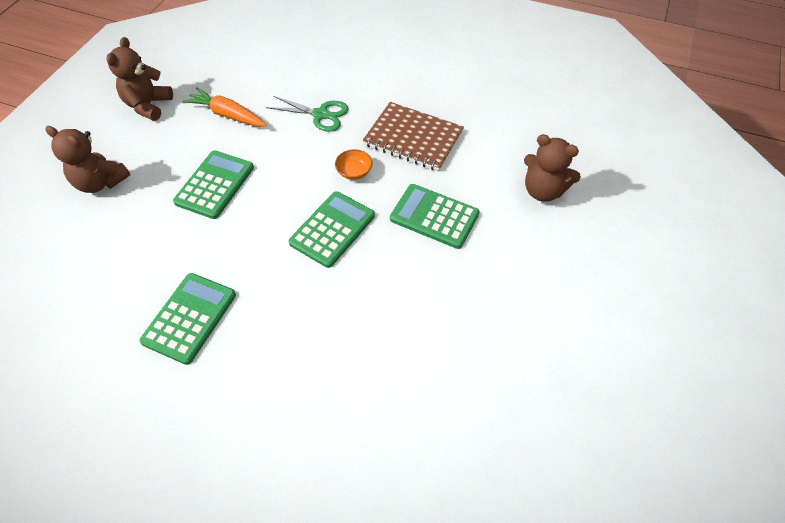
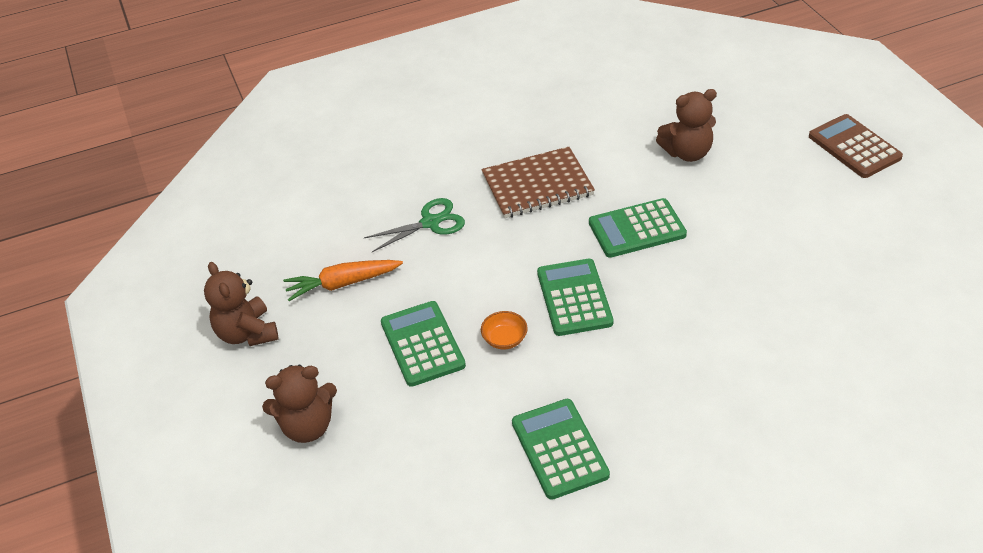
camera: 40 degrees left, 10 degrees down
(354, 172) = (527, 244): orange bowl -> orange bowl (504, 339)
(683, 285) = (854, 147): none -> brown calculator

